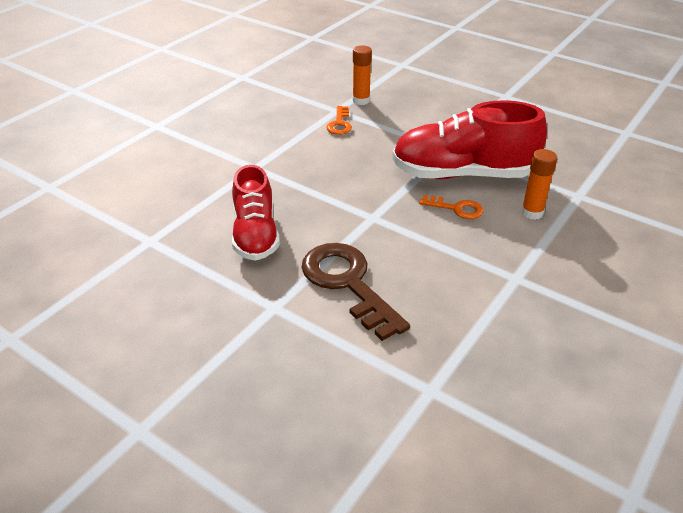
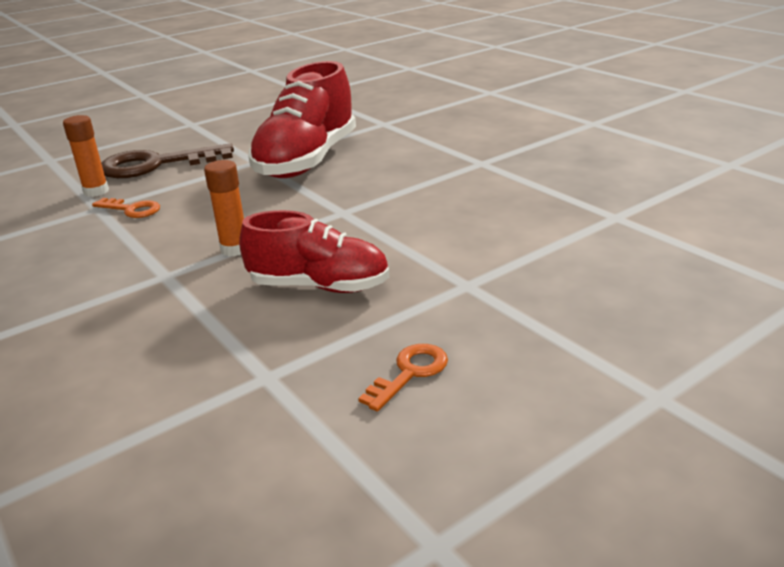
camera: 70 degrees left, 10 degrees down
(348, 283) = (448, 238): brown key -> brown key (156, 165)
(457, 209) = (362, 171): orange key -> orange key (410, 373)
(532, 213) = (394, 143): orange glue stick -> orange glue stick (235, 249)

